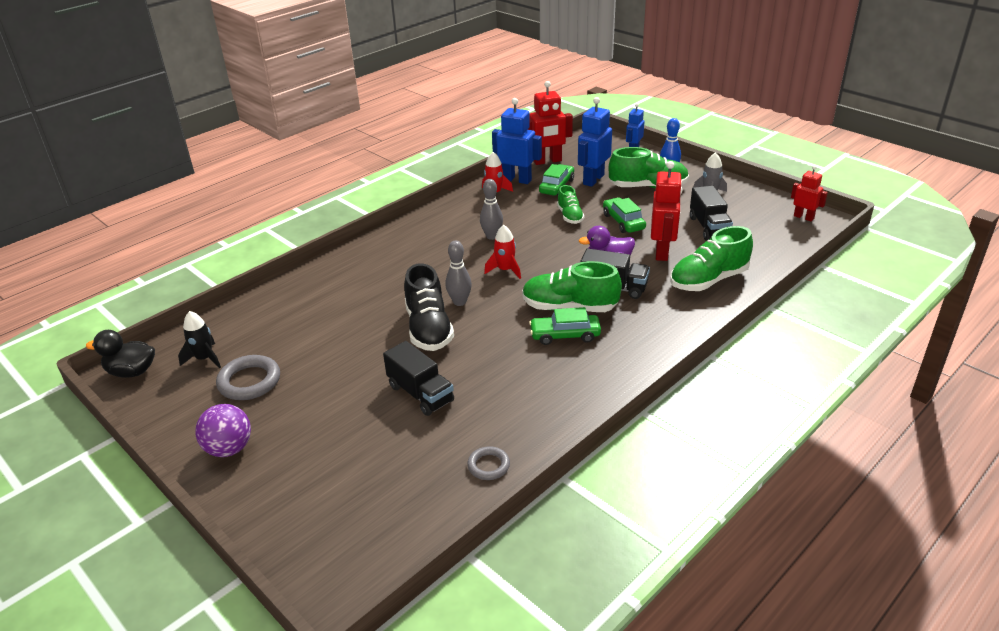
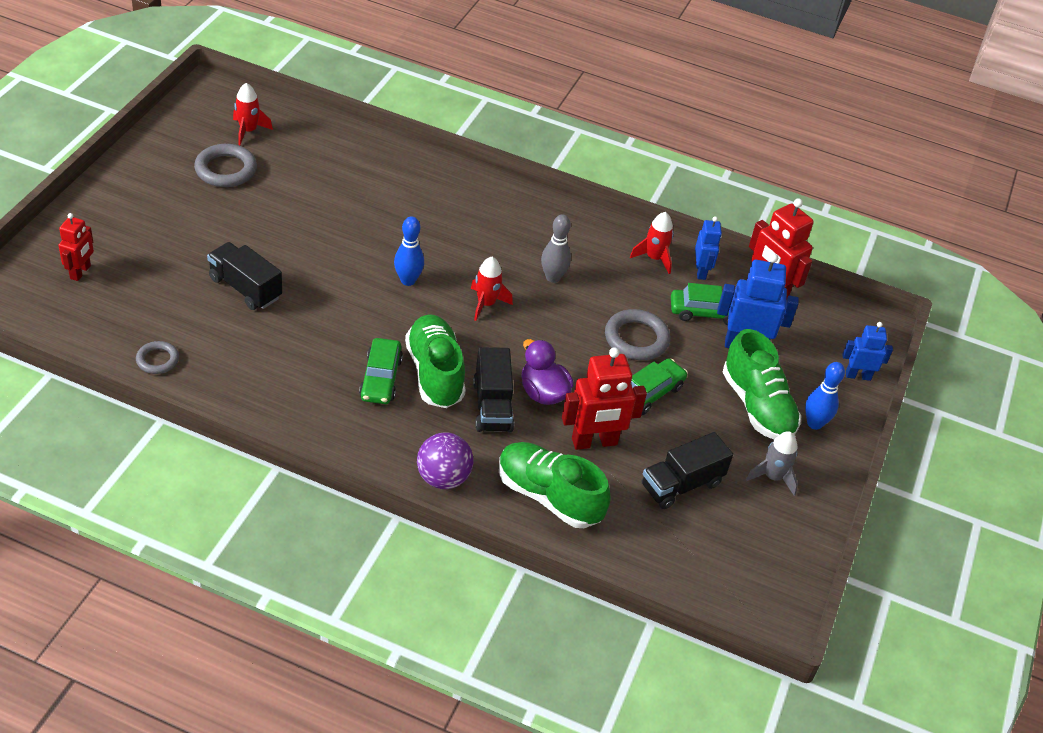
camera: 60 degrees right, 10 degrees up
(132, 372) = (215, 95): black duck -> none
(204, 358) = (248, 131): black rocket -> red rocket
(229, 449) = (135, 187): purple ball -> purple ball (443, 478)
(420, 393) = (245, 288): black truck -> black truck turned 105 degrees clockwise
(428, 329) = (351, 268): black shoe -> none
(459, 302) = (408, 280): grey bowling pin -> blue bowling pin
(517, 180) = (701, 271): blue robot -> blue robot, size x0.61
(565, 335) = (381, 378): green car -> green car turned 150 degrees counterclockwise
(570, 216) = (636, 339): green shoe -> grey ring
(803, 217) = (767, 593): red robot -> red robot (81, 272)

